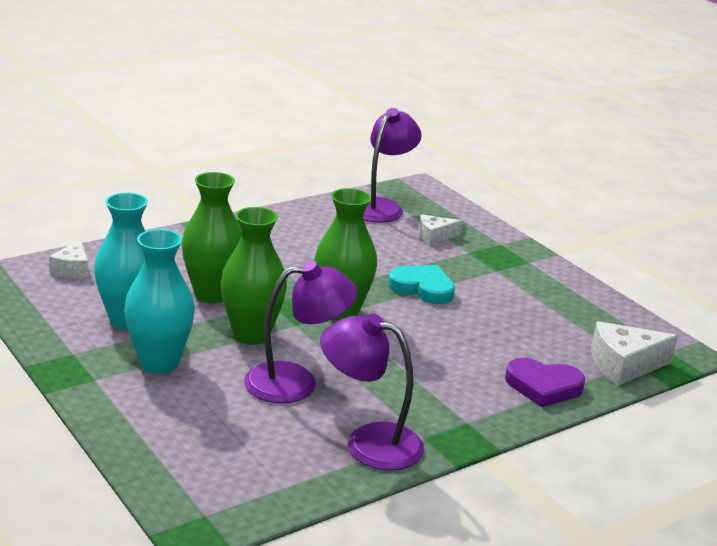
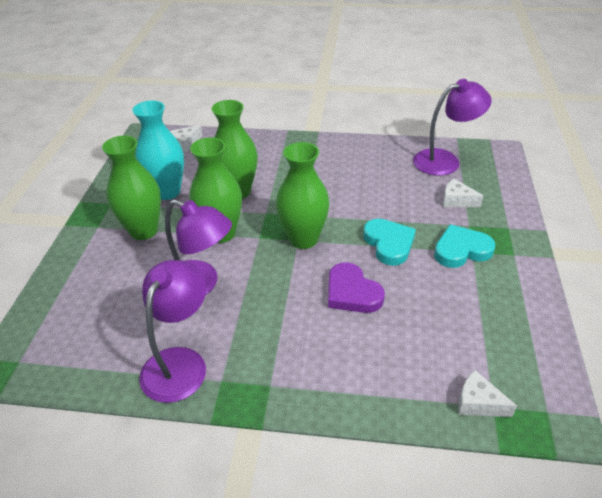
camera: 45 degrees right, 15 degrees up
(159, 363) = (143, 231): turquoise vase -> green vase
(368, 442) = (179, 362): purple lamp -> purple lamp turned 45 degrees clockwise
(486, 272) = (461, 250): none -> turquoise heart
(543, 386) = (374, 385): purple heart -> purple heart (352, 292)
(624, 365) = (478, 403): white cheese -> white cheese, size x0.62

